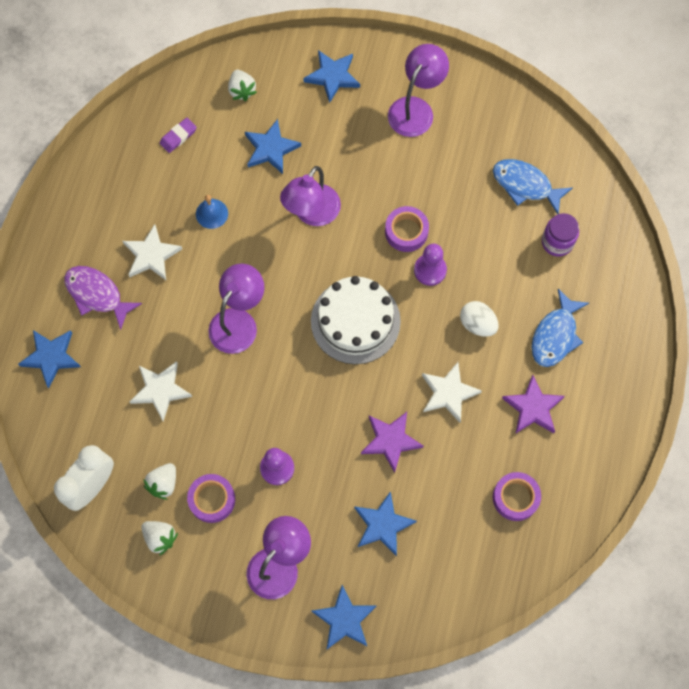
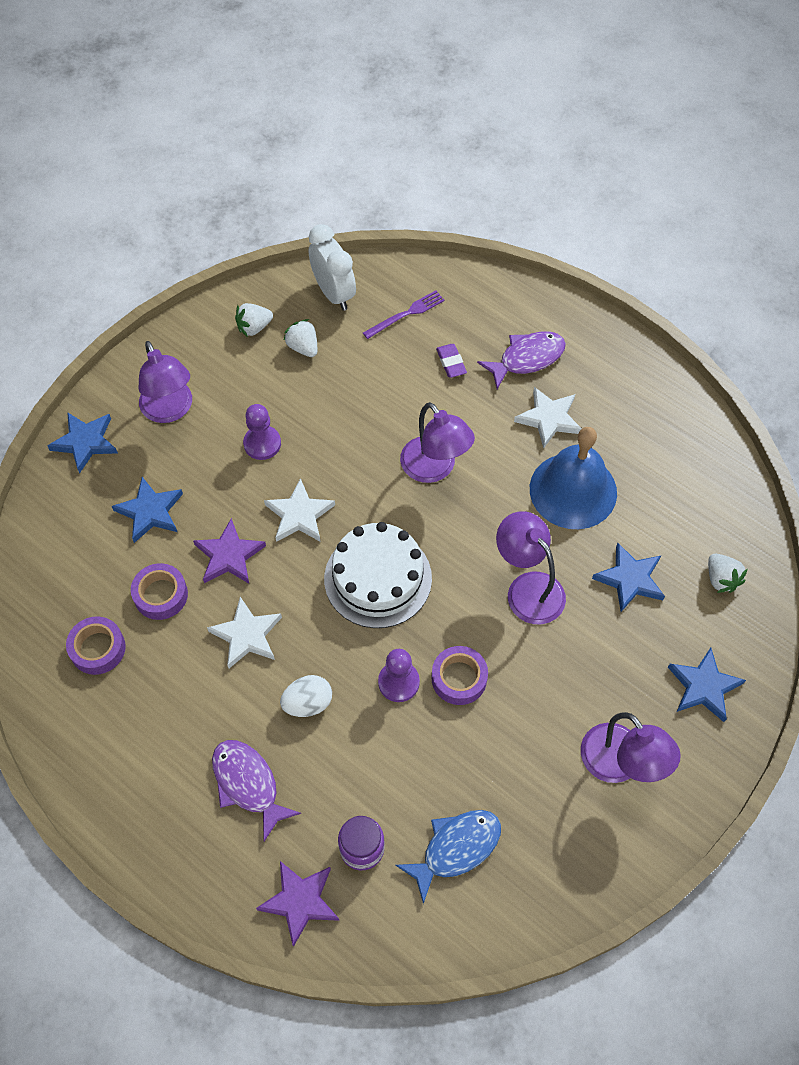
camera: 115 degrees right, 10 degrees down
(51, 357) = (479, 302): blue star -> none
(90, 412) = (406, 314): none -> purple fork
(160, 390) = (397, 376): white star -> white star (299, 515)
(178, 136) = (684, 493): purple eraser -> purple eraser (451, 362)
(212, 213) = (573, 490): blue bell -> blue bell, size x2.27
(212, 499) = (264, 379): purple tape -> purple tape (161, 595)
(242, 90) = (721, 579): white strawberry -> white strawberry turned 120 degrees counterclockwise
(533, 408) = (180, 715): purple star -> purple star (300, 901)
(555, 335) = (248, 784): blue fish -> purple fish

